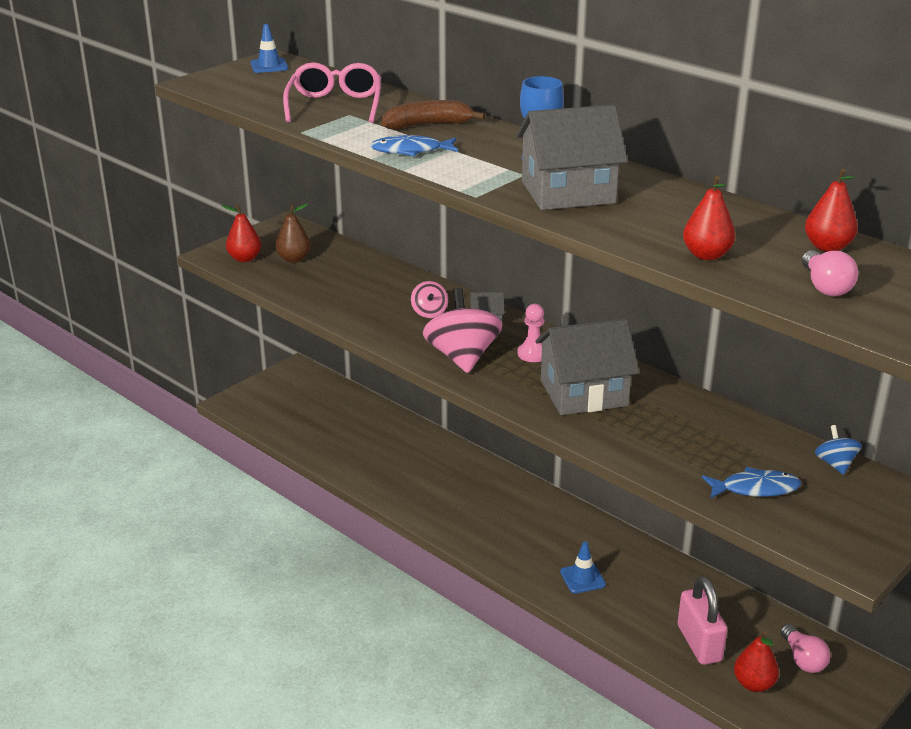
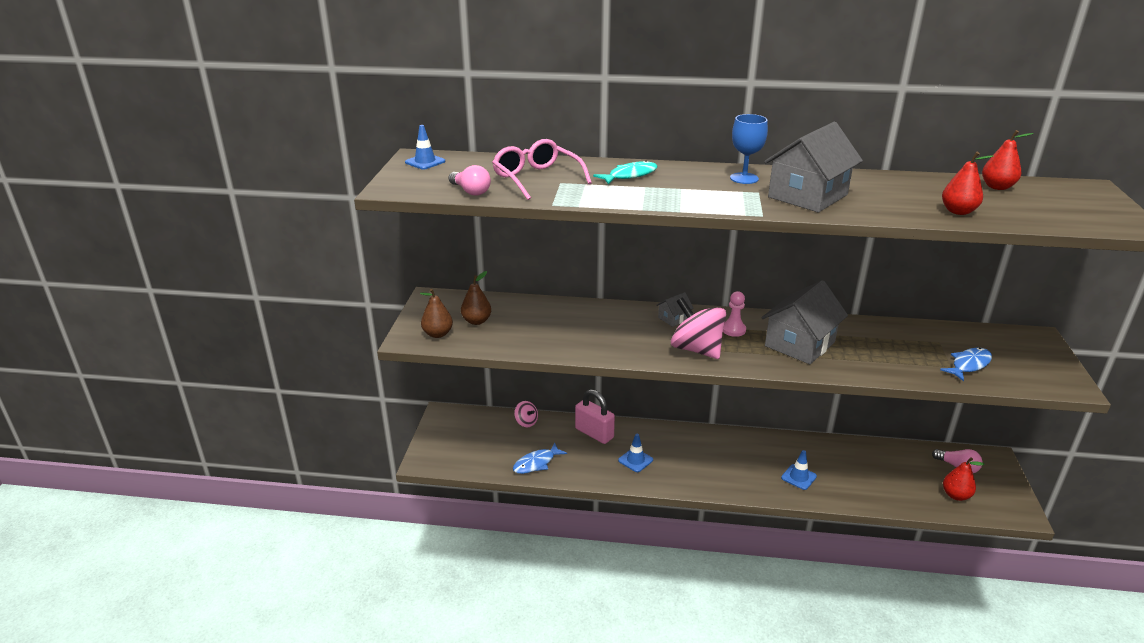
camera: 35 degrees left, 0 degrees up
(244, 258) = (438, 334): red pear -> brown pear
(411, 151) = (657, 197): blue fish -> blue fish (536, 463)
(426, 485) = (635, 460): none -> blue traffic cone
(428, 125) = (630, 175): brown banana -> turquoise fish
(429, 312) = (629, 326): pink spinning top -> pink spinning top (526, 422)
(699, 643) = (903, 485): pink padlock -> pink padlock (594, 433)
(825, 286) = (1045, 210): pink light bulb -> pink light bulb (470, 191)
(835, 464) = (978, 332): blue spinning top -> none

